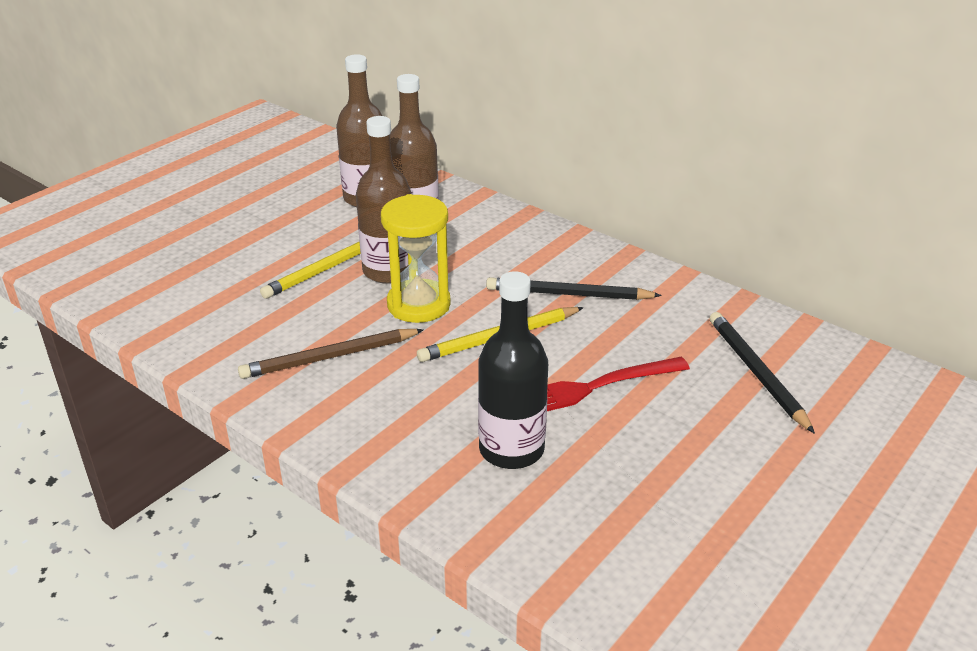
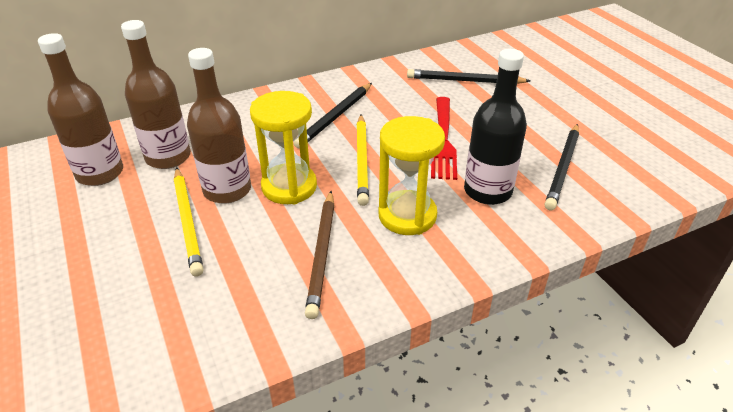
camera: 65 degrees left, 5 degrees up
(423, 397) = (407, 215): none -> yellow hourglass
(614, 510) = (562, 168): none -> black pencil

